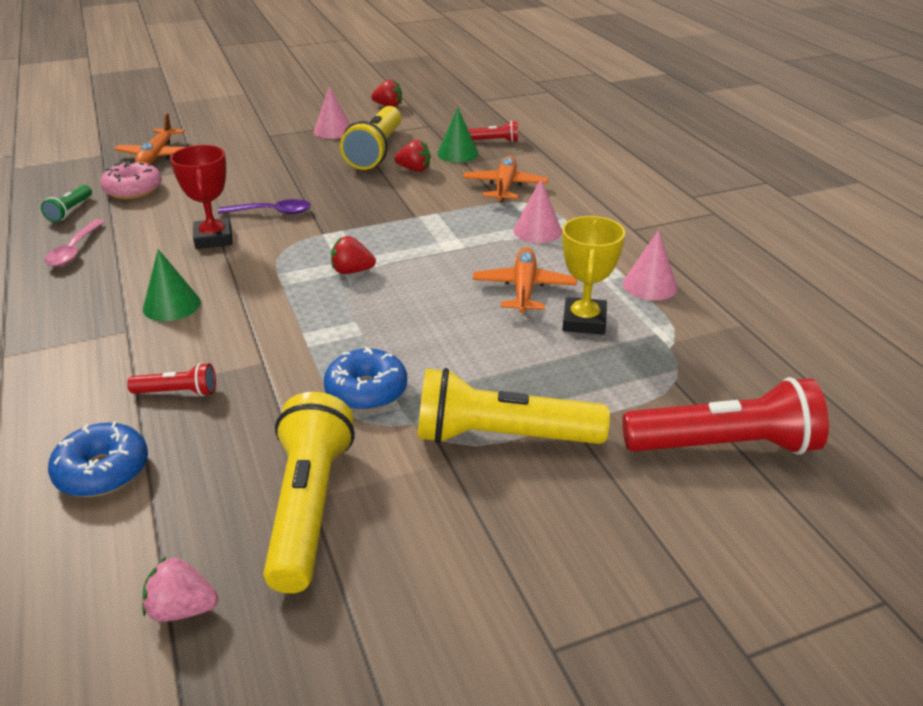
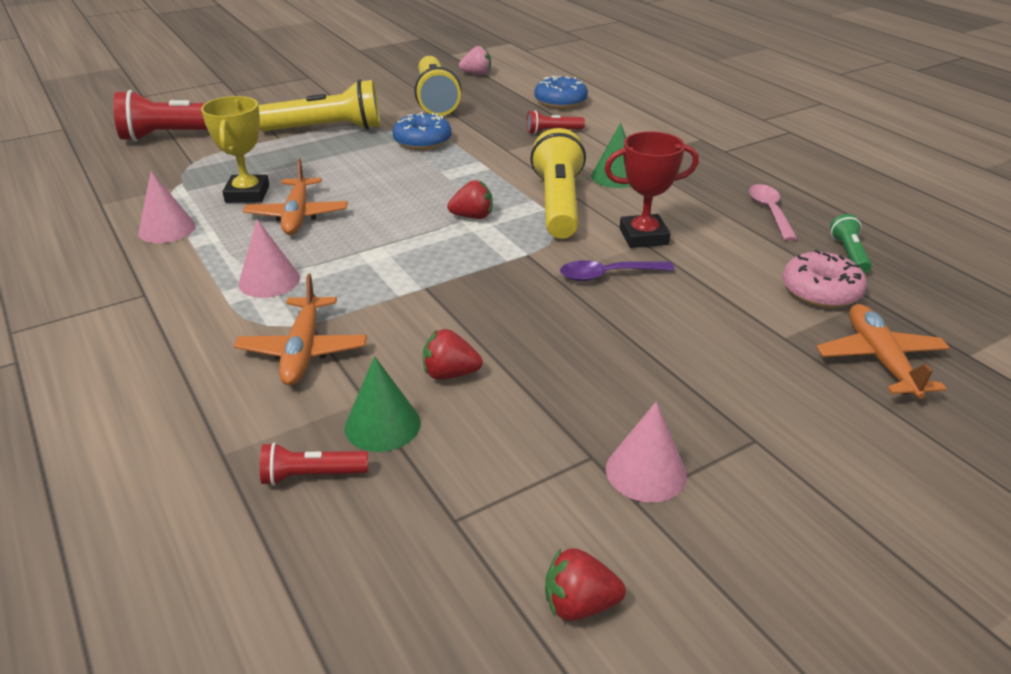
camera: 170 degrees right, 0 degrees up
(213, 238) = (643, 236): red trophy -> red trophy turned 75 degrees counterclockwise
(376, 151) = (531, 414): yellow flashlight -> yellow flashlight (558, 204)

